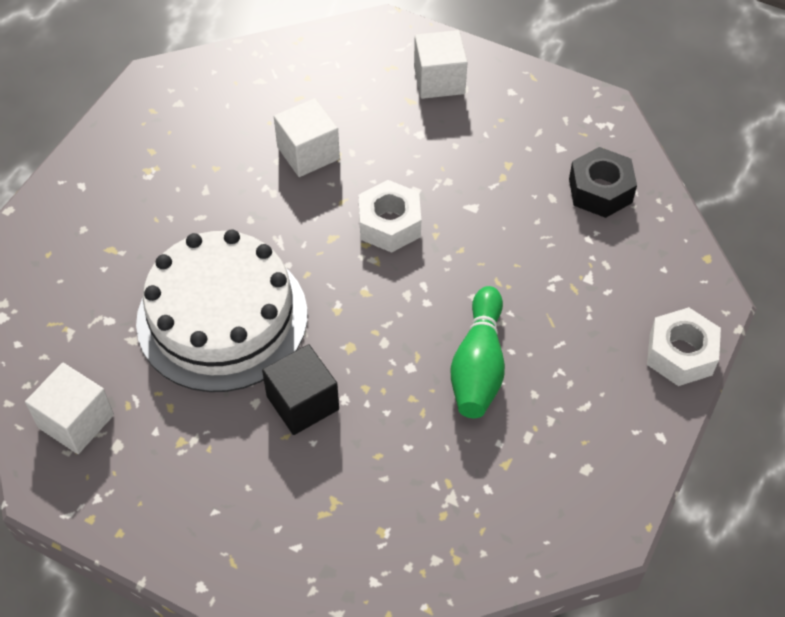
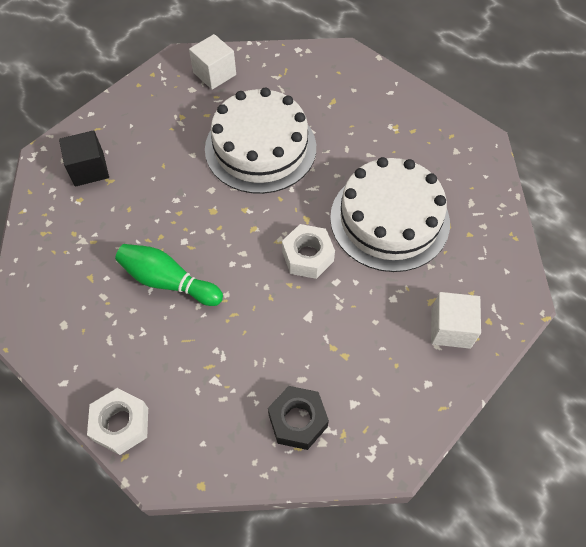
camera: 105 degrees right, 5 degrees up
(302, 403) = (182, 177): black cube -> black cube (89, 169)
(308, 153) = (389, 219): white cube -> white cake

